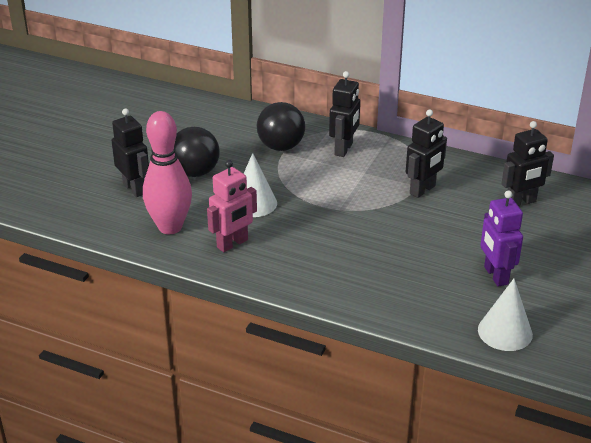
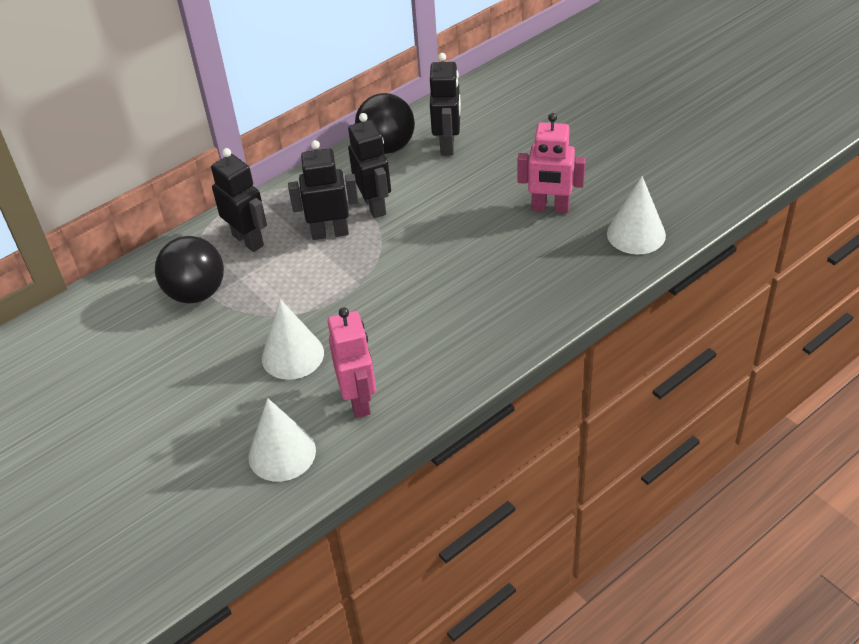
camera: 60 degrees left, 10 degrees up
(134, 188) = (168, 468): black robot -> black robot (330, 233)
(170, 227) = (282, 453): pink bowling pin -> white cone
(195, 172) = (183, 393): black ball -> black ball (387, 147)
(495, 275) = (550, 208): purple robot -> pink robot

